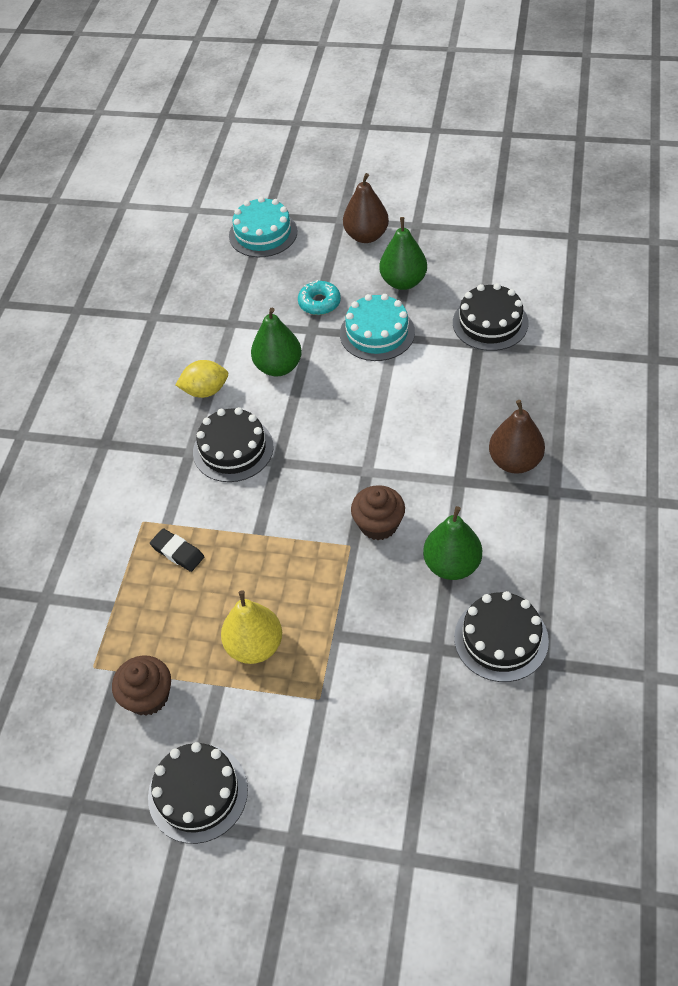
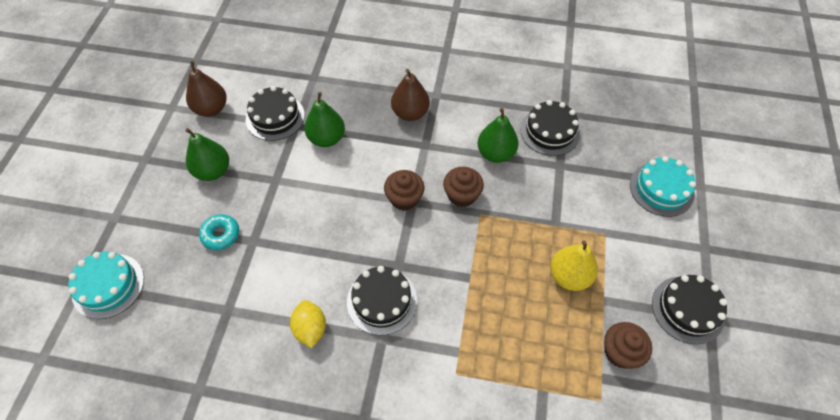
camera: 95 degrees left, 5 degrees up
(177, 552) = (488, 340): black eraser -> none
(278, 367) = (292, 267): green pear -> green pear (327, 138)
(366, 236) = (145, 197): brown pear -> brown pear (211, 109)
(371, 462) = (404, 198): none -> brown cupcake
(377, 333) = (268, 191): turquoise cake -> turquoise cake (661, 189)

